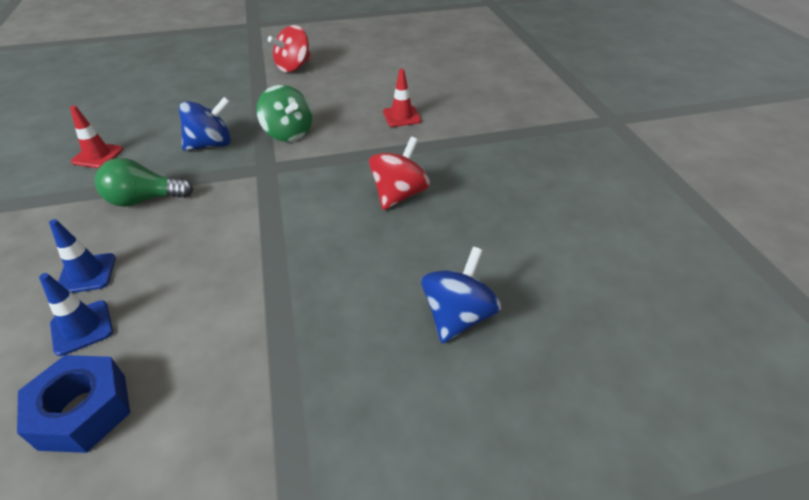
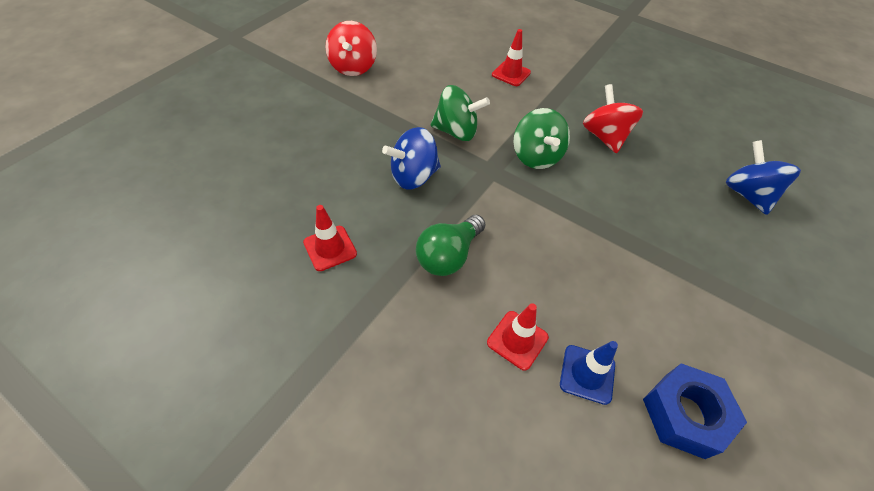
camera: 45 degrees left, 10 degrees up
(87, 274) = (517, 340): blue traffic cone -> red traffic cone
(211, 144) = (413, 176): blue spinning top -> blue spinning top turned 135 degrees counterclockwise
(315, 177) = (536, 156): none -> green spinning top

